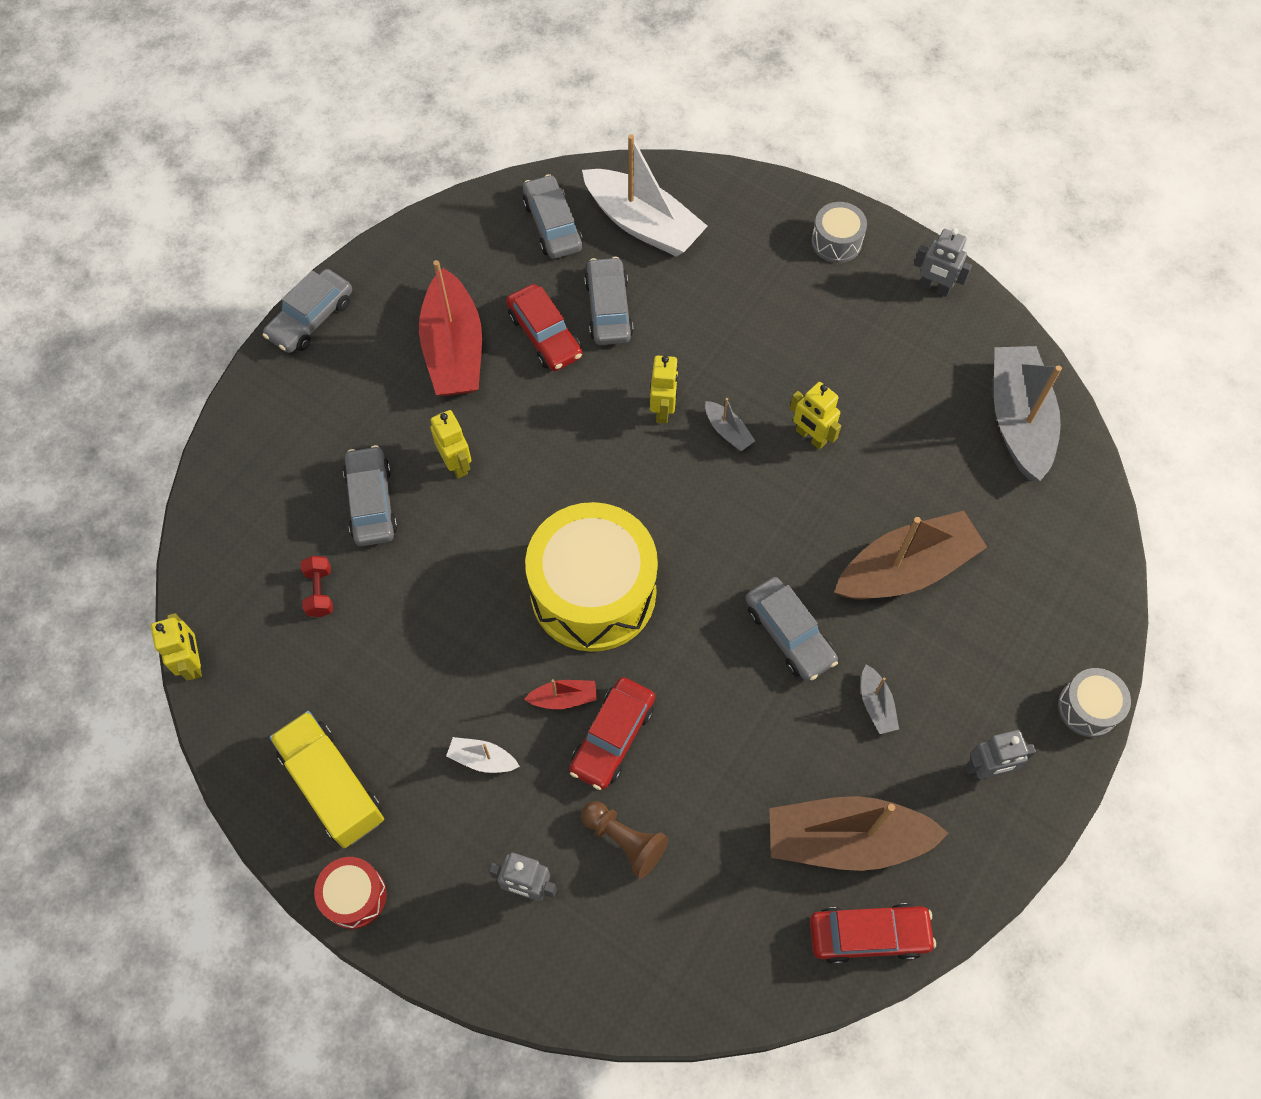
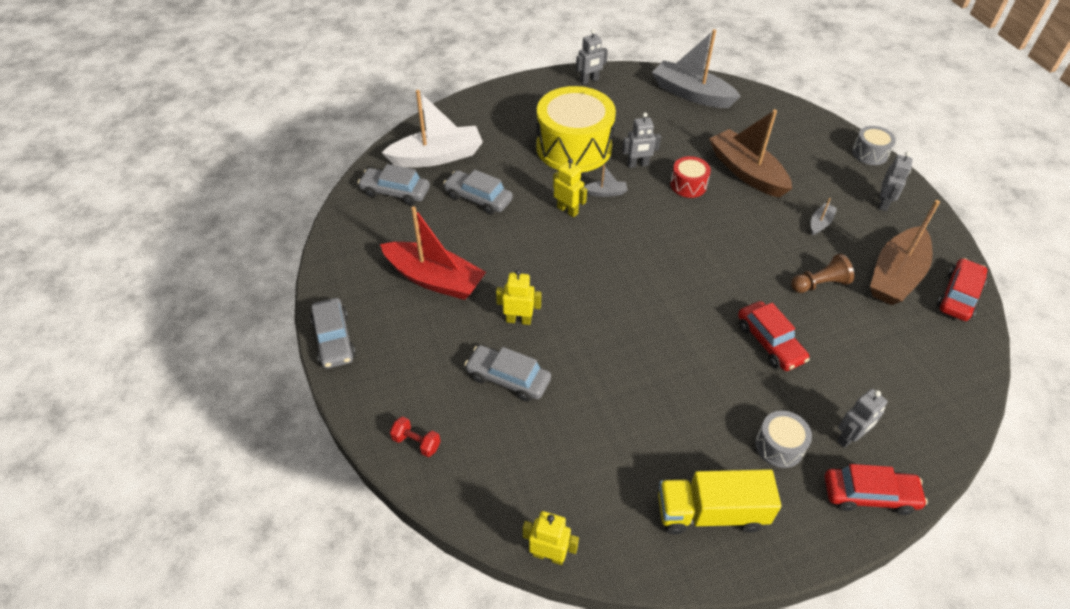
camera: 55 degrees left, 15 degrees down
(320, 592) = (552, 443): red dumbbell -> red dumbbell (416, 443)
(354, 896) = (804, 542): red drum -> red drum (688, 185)
(482, 759) = (744, 415): white boat -> none
(544, 335) = (467, 233): red car -> red car (869, 495)
(563, 698) = (727, 352): red boat -> none
(593, 592) = (664, 301): yellow drum -> yellow drum (574, 147)
(624, 840) = (843, 372): brown pawn -> brown pawn (819, 284)
(789, 634) = (754, 234): grey car -> none
(810, 437) = (638, 165): yellow robot -> grey robot
(836, 242) = (527, 96): grey drum -> grey drum (779, 446)
(876, 704) = (820, 223): grey boat -> grey boat turned 75 degrees counterclockwise
(905, 569) = (746, 172): brown boat -> brown boat turned 45 degrees counterclockwise

